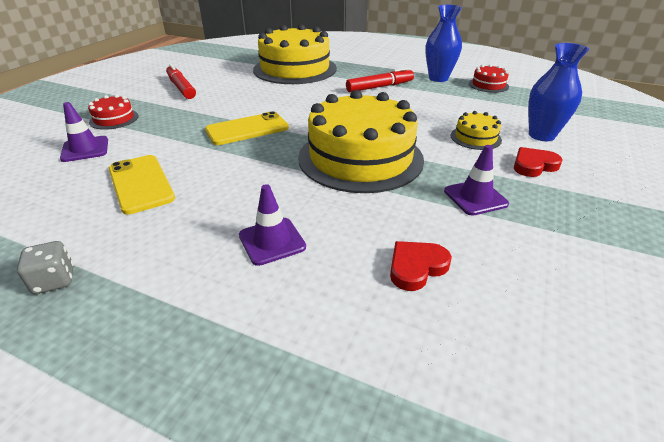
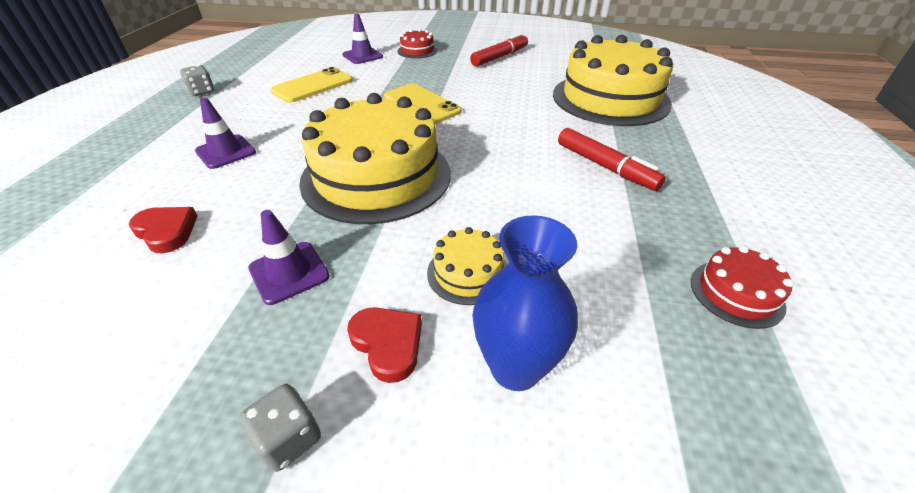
camera: 75 degrees right, 5 degrees up
(438, 78) = (704, 222): blue vase -> none
(602, 196) = (289, 438): none -> grey dice

